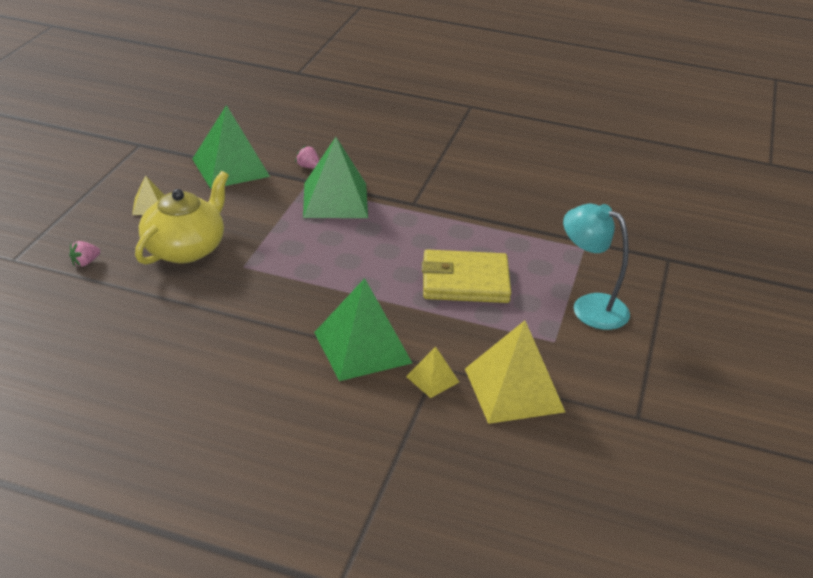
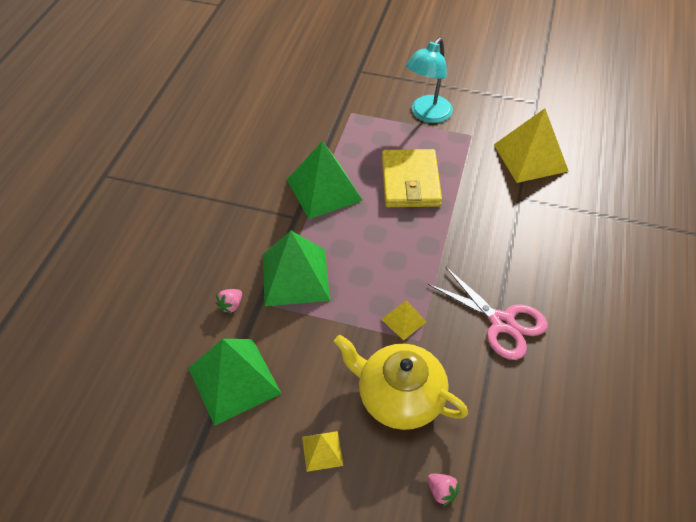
camera: 90 degrees left, 15 degrees up
(250, 323) = (502, 323): none -> pink scissors
(362, 347) = (511, 243): green pyramid -> green pyramid (324, 190)
(432, 379) = (534, 200): yellow pyramid -> yellow pyramid (403, 320)

